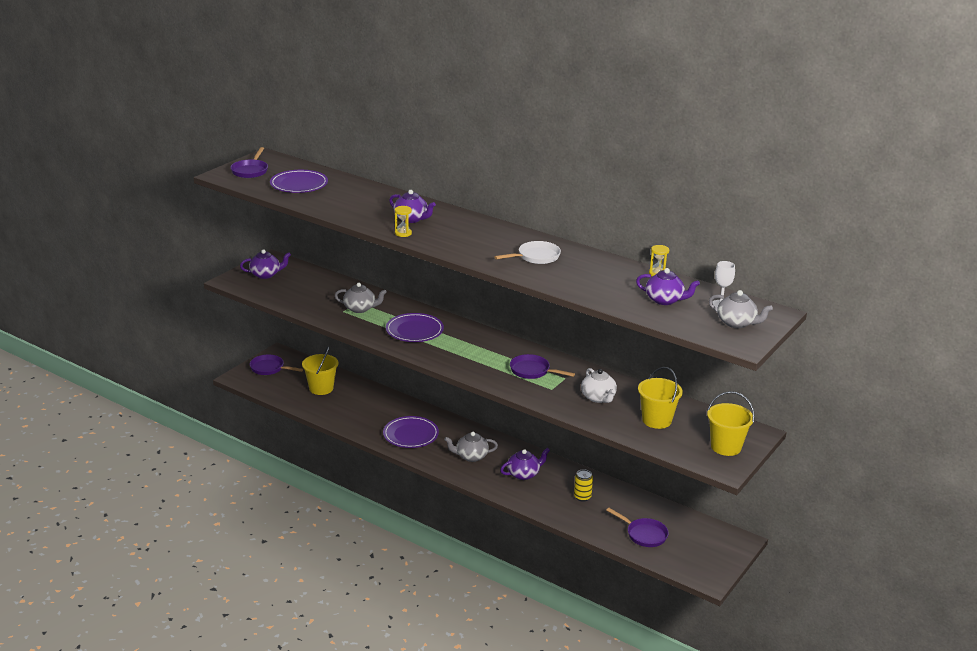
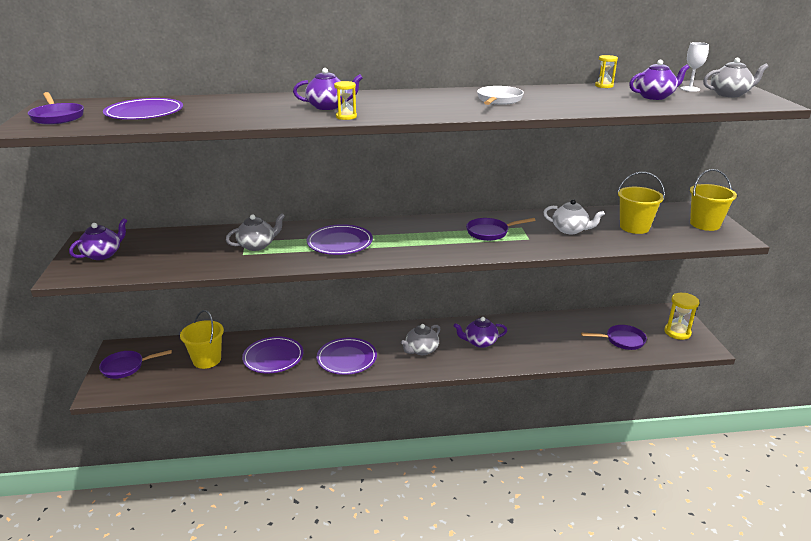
camera: 40 degrees left, 0 degrees up
(364, 408) = (273, 357): none -> purple plate
(524, 474) = (480, 342): purple teapot -> purple teapot turned 120 degrees counterclockwise
(582, 497) = (543, 336): yellow can -> none
(707, 556) = (677, 332): none -> yellow hourglass

